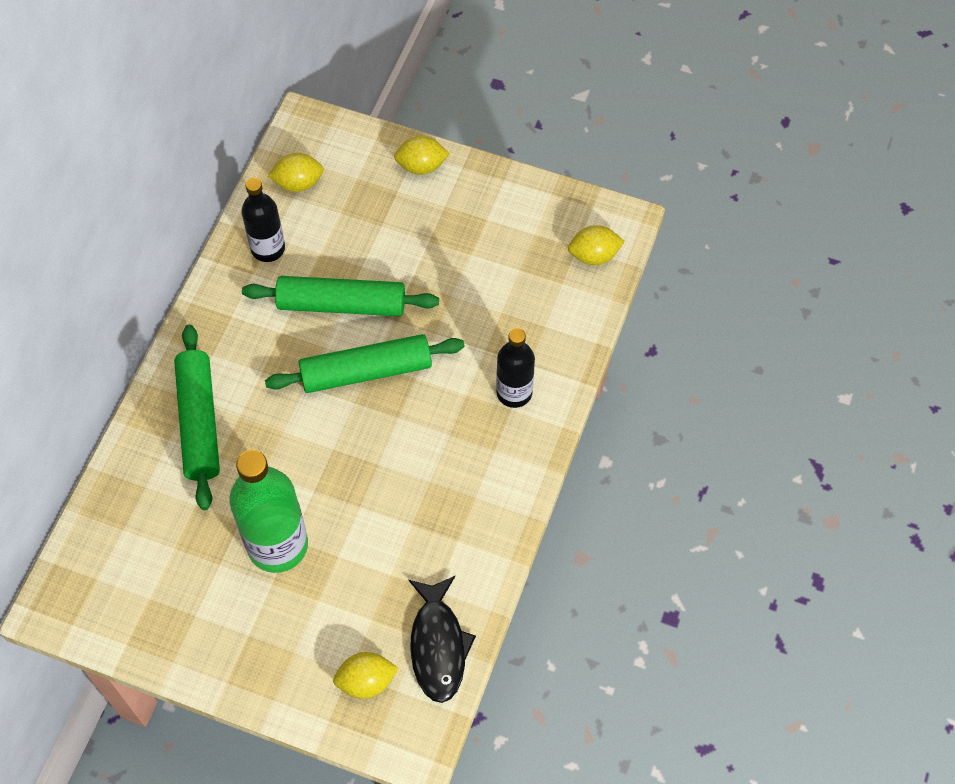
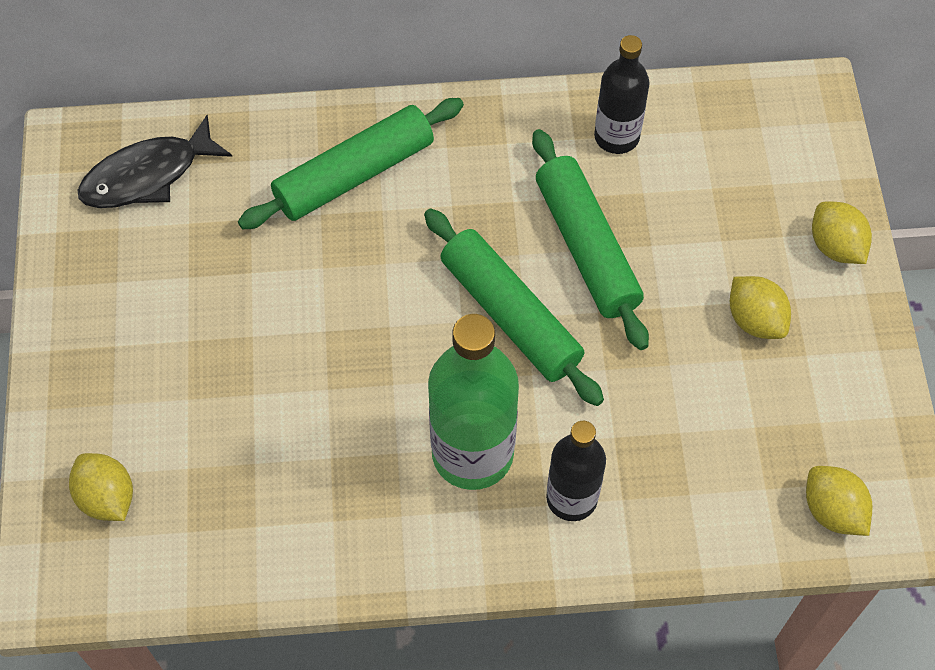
camera: 65 degrees right, 0 degrees up
(278, 545) = (238, 325): green bottle -> green bottle (472, 453)
(298, 183) = (725, 126): yellow lemon -> yellow lemon (755, 320)
(438, 645) = (184, 559): black fish -> black fish (148, 175)

